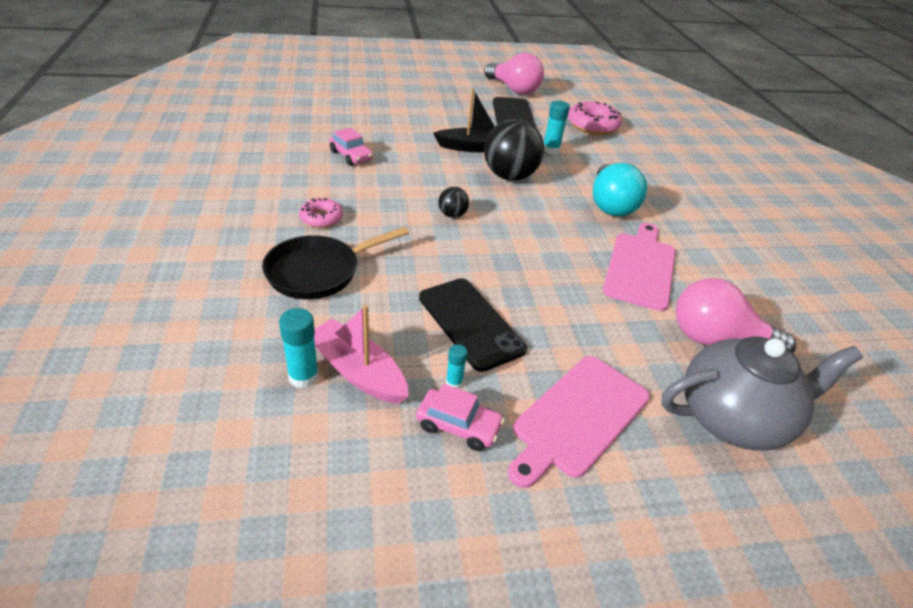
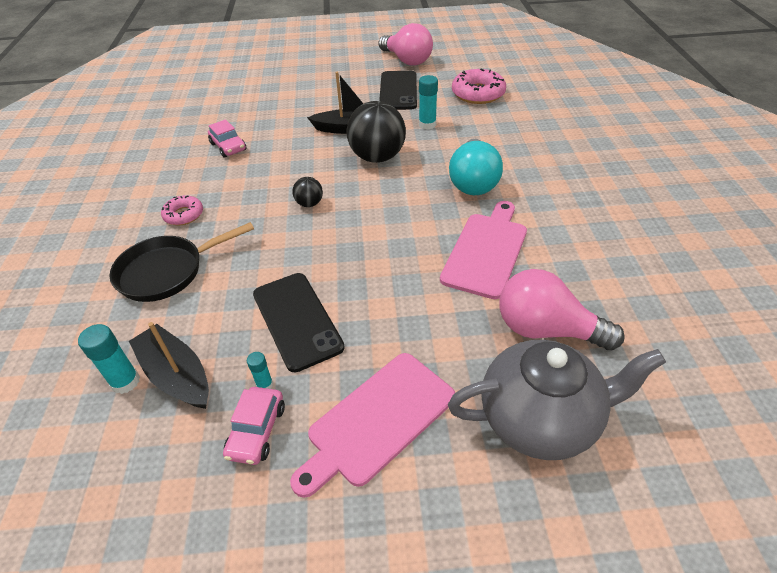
camera: 10 degrees right, 5 degrees up
(358, 371) = (176, 375): pink boat -> black boat
(458, 426) = (257, 431): pink car -> pink car turned 75 degrees clockwise

